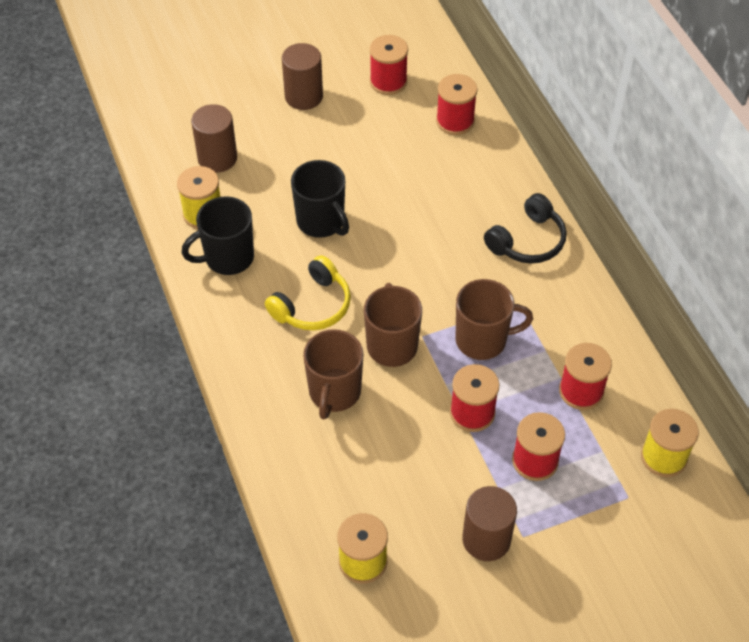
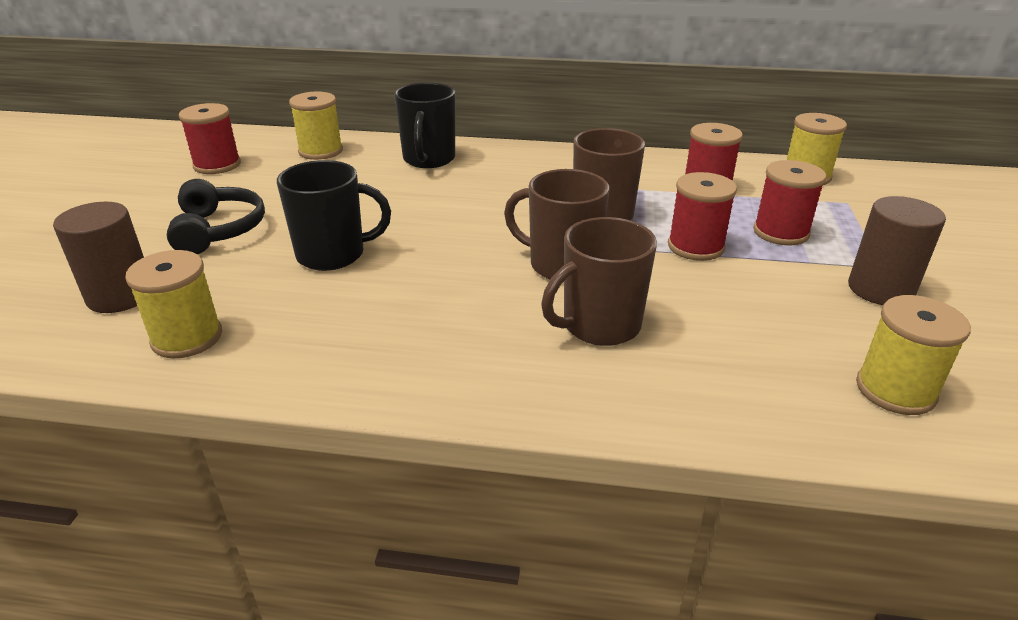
camera: 60 degrees left, 20 degrees down
(228, 258) = (289, 341): black mug -> black mug (428, 159)
(303, 96) = (146, 211): brown cylinder -> none
(312, 305) = (448, 299): yellow headphones -> none
(334, 393) = (599, 326): brown mug -> brown mug turned 105 degrees clockwise
(455, 121) = (320, 151): red spool -> yellow spool
(527, 241) = (506, 161): black headphones -> black headphones (218, 230)

